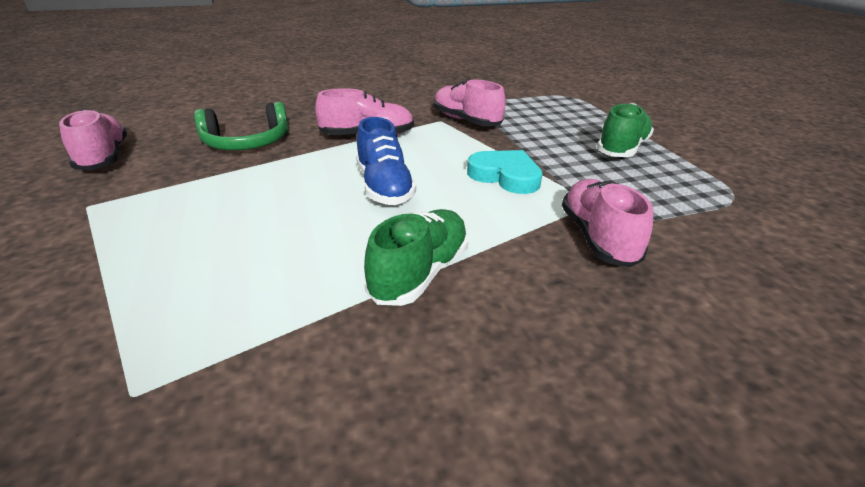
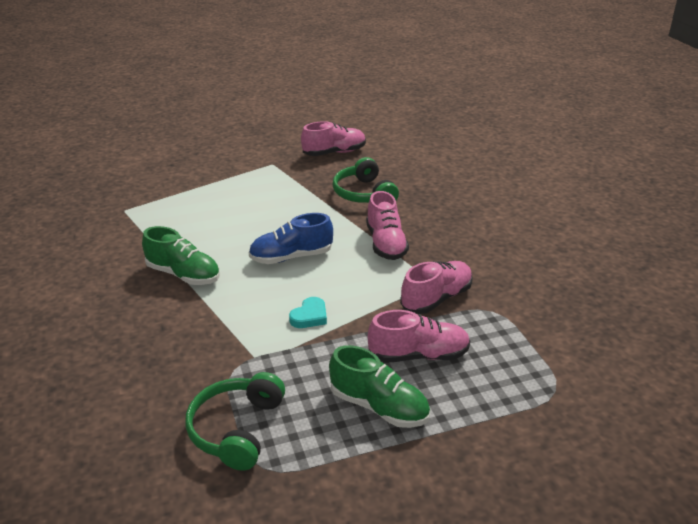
camera: 90 degrees right, 0 degrees up
(505, 176) = (309, 316): turquoise heart -> turquoise heart, size x0.65
(598, 238) = (206, 354): pink shoe -> pink shoe (418, 355)
(700, 212) = (237, 429): none -> green headphones

